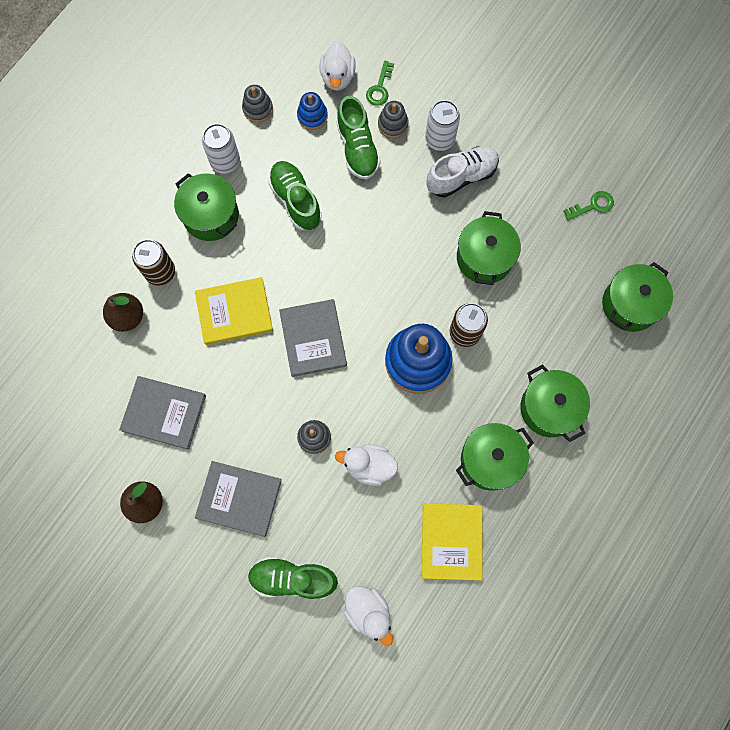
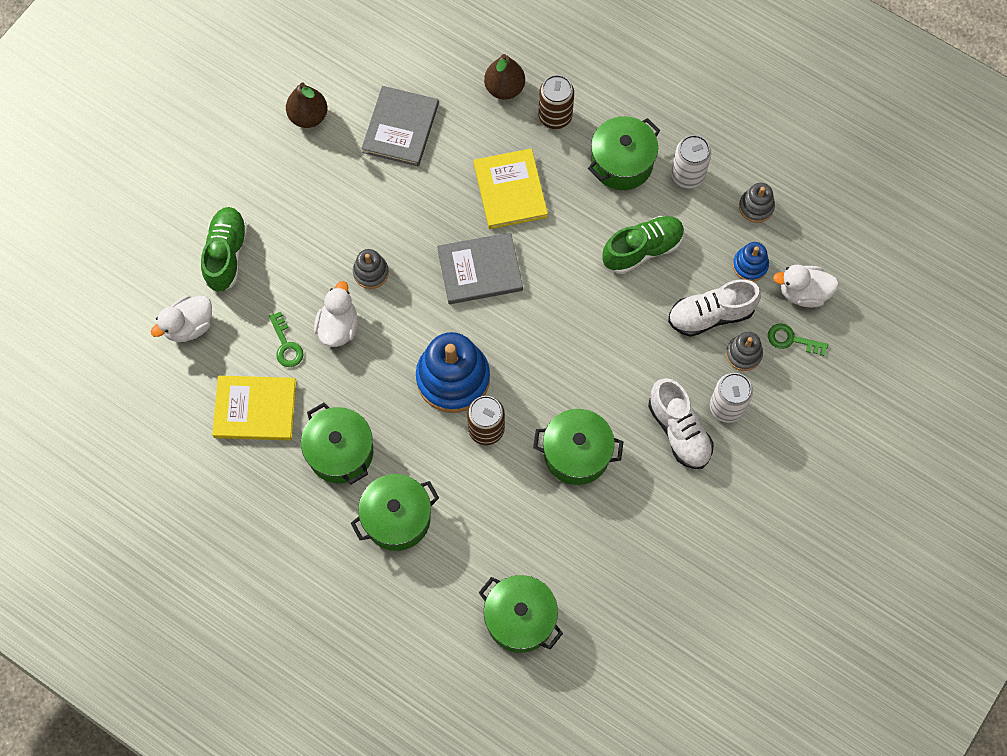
camera: 90 degrees right, 5 degrees down
(239, 499) = (309, 202): grey book -> none
(357, 148) = (710, 315): green shoe -> white shoe
(593, 205) = (646, 583): green key -> green key (286, 345)

